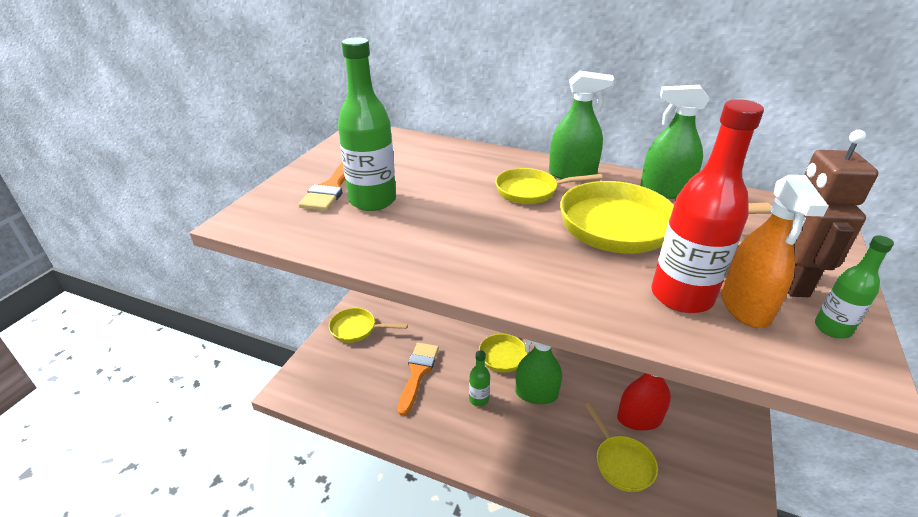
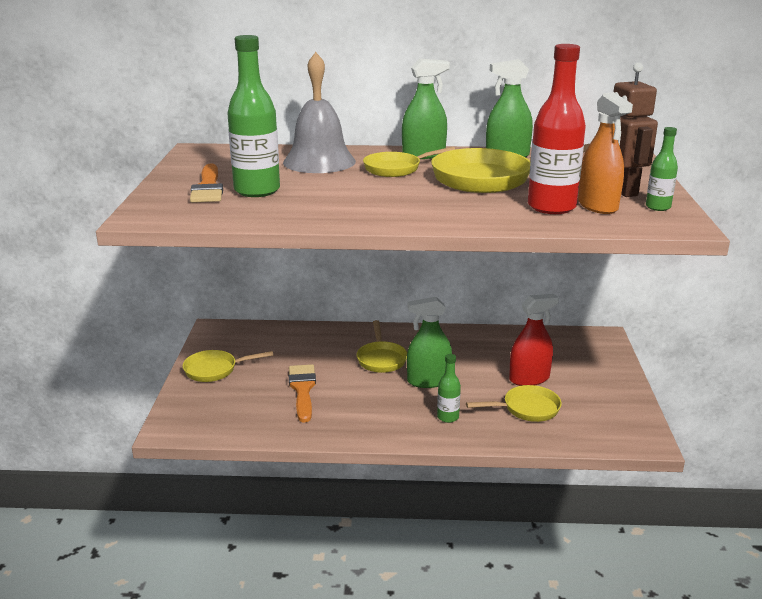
camera: 20 degrees left, 10 degrees down
(460, 167) = (319, 161): none -> grey bell
(478, 399) = (375, 395): green bottle -> green bottle (448, 417)
(621, 462) = (526, 409): yellow pan -> yellow pan turned 60 degrees counterclockwise

